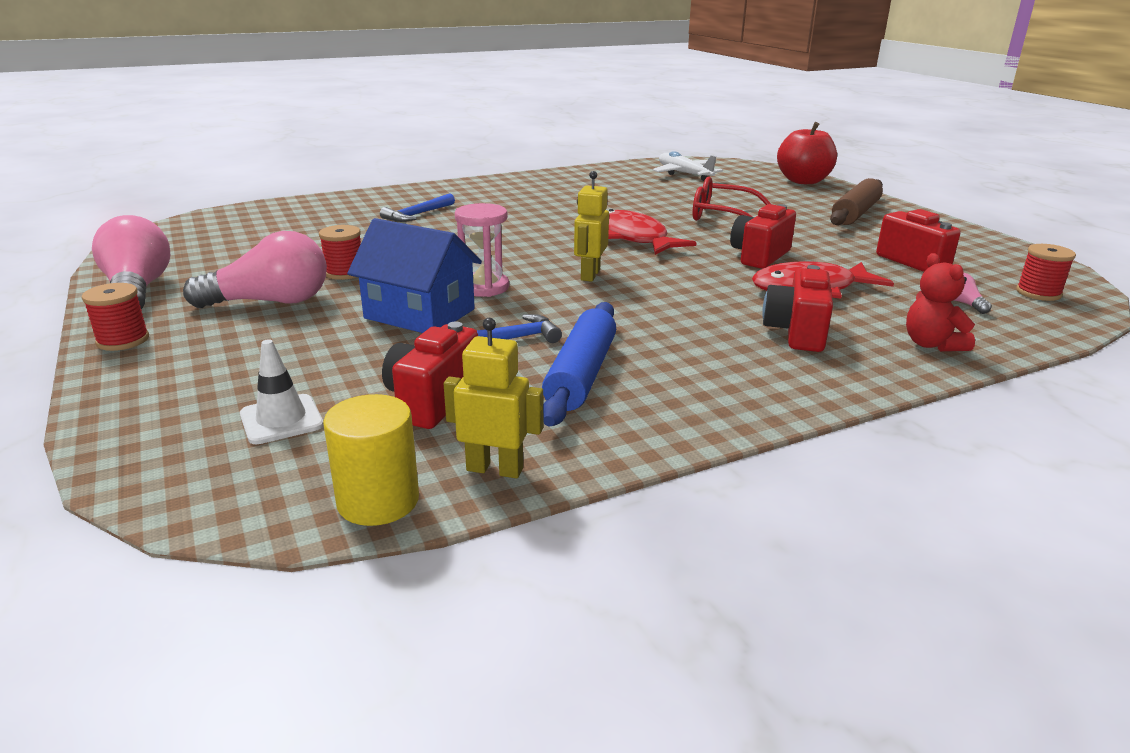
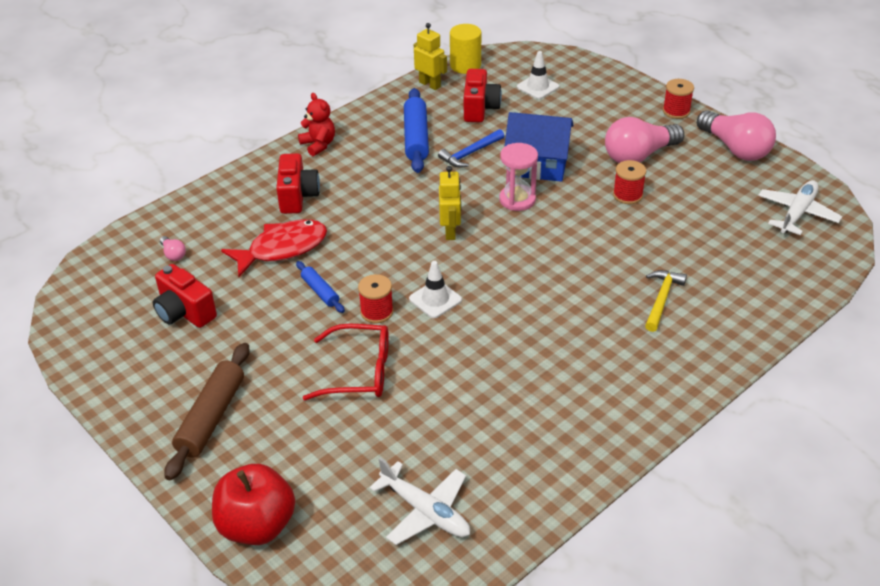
camera: 165 degrees right, 15 degrees up
(193, 238) = (797, 213): none -> white plane
(417, 215) = (662, 299): blue hammer -> yellow hammer
(495, 469) = (430, 84): yellow robot -> yellow robot turned 135 degrees counterclockwise
(634, 238) = (435, 299): red fish -> white traffic cone
(759, 256) = (320, 291): red camera -> blue rolling pin
(931, 344) = (215, 202): red teddy bear -> red teddy bear (318, 145)
(1038, 293) = (106, 282): red spool -> red spool (377, 312)

